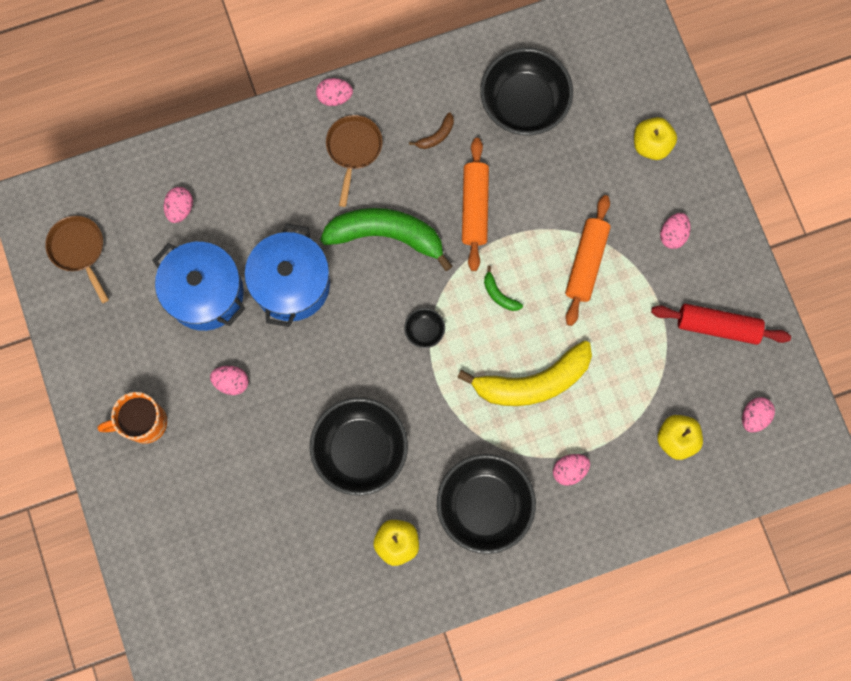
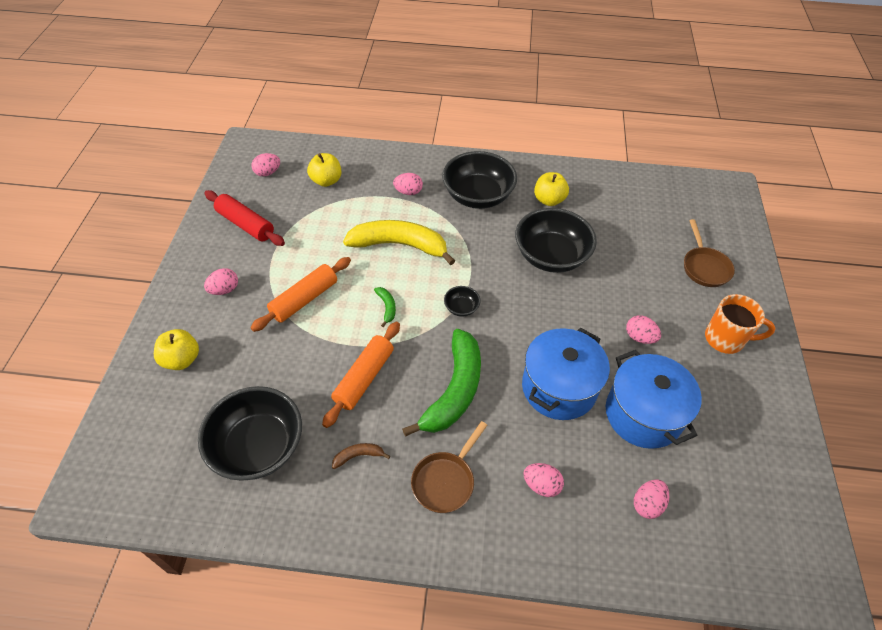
camera: 155 degrees left, 25 degrees down
(79, 250) = (767, 510): brown pan -> brown pan (704, 267)
(335, 97) = (437, 547): pink egg -> pink egg (541, 485)
(386, 235) = (454, 390): green banana -> green banana turned 105 degrees counterclockwise

